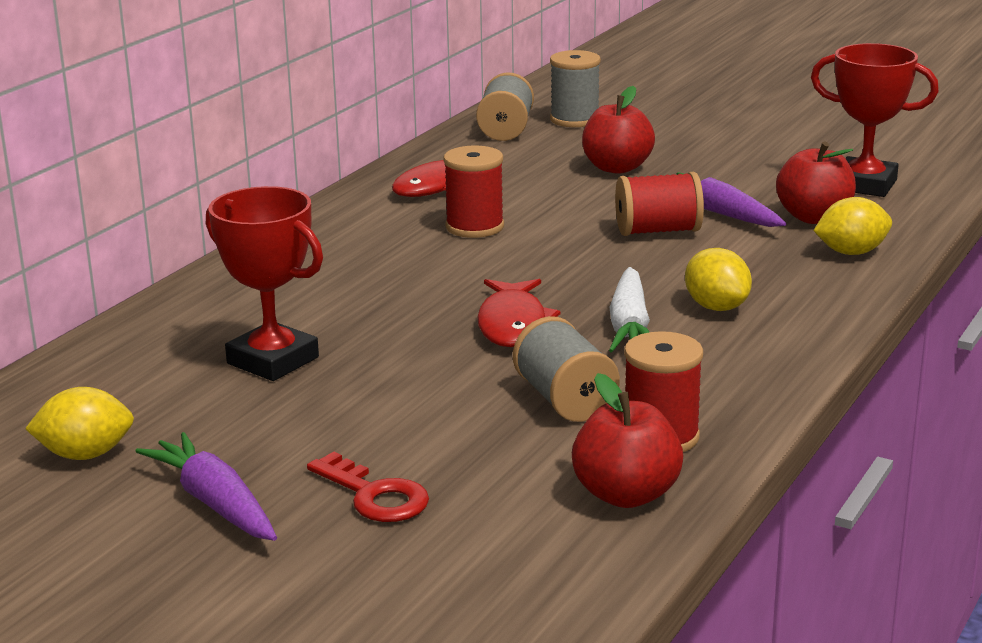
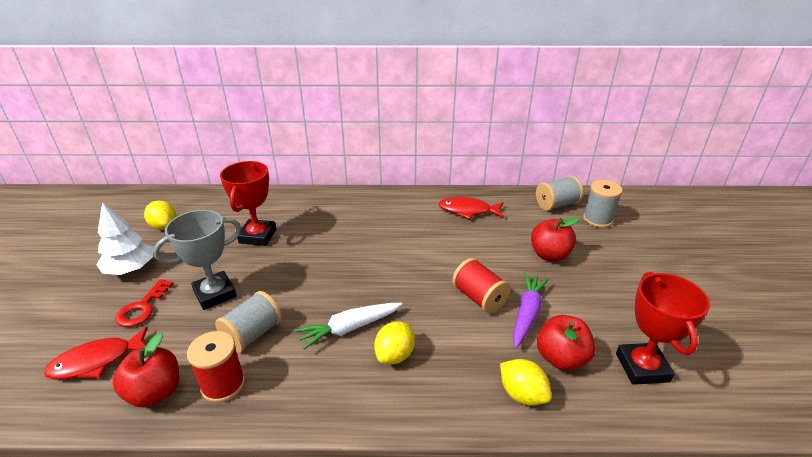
camera: 60 degrees right, 10 degrees up
(215, 503) = (130, 269): purple carrot -> white tree
(414, 421) = (215, 294): none -> grey trophy
(474, 227) = (430, 237): red spool -> none
(513, 324) = (329, 287): red fish -> red fish (97, 361)

